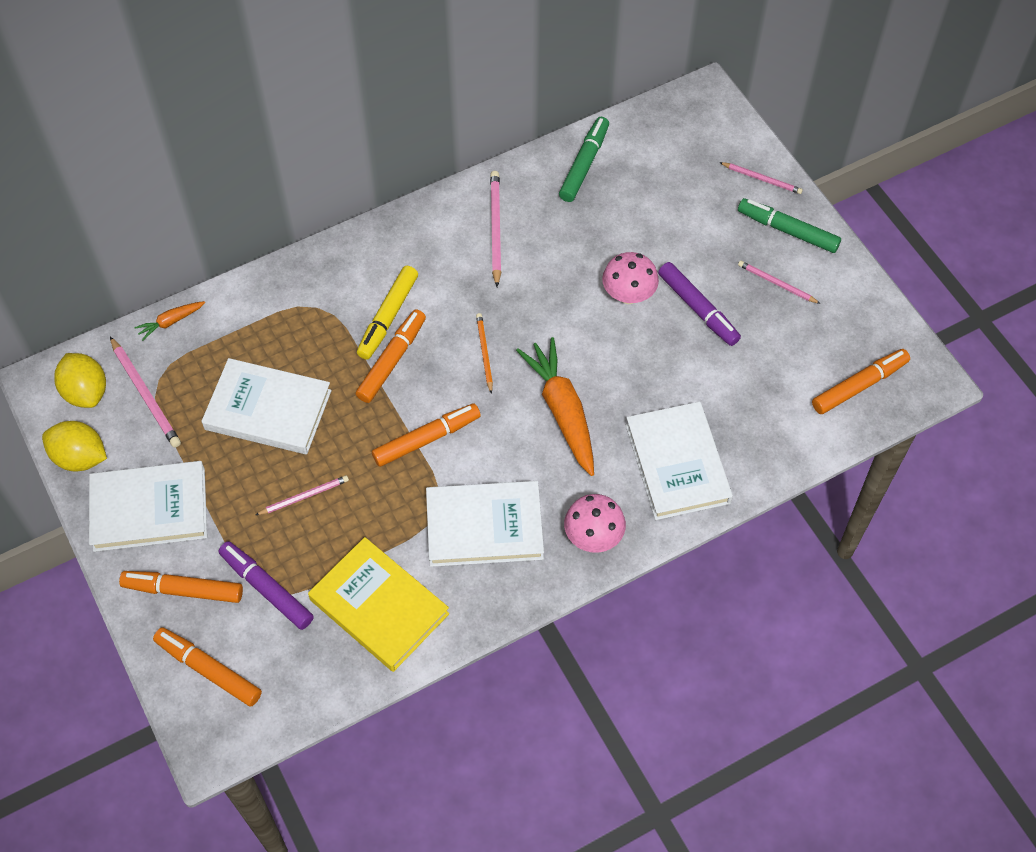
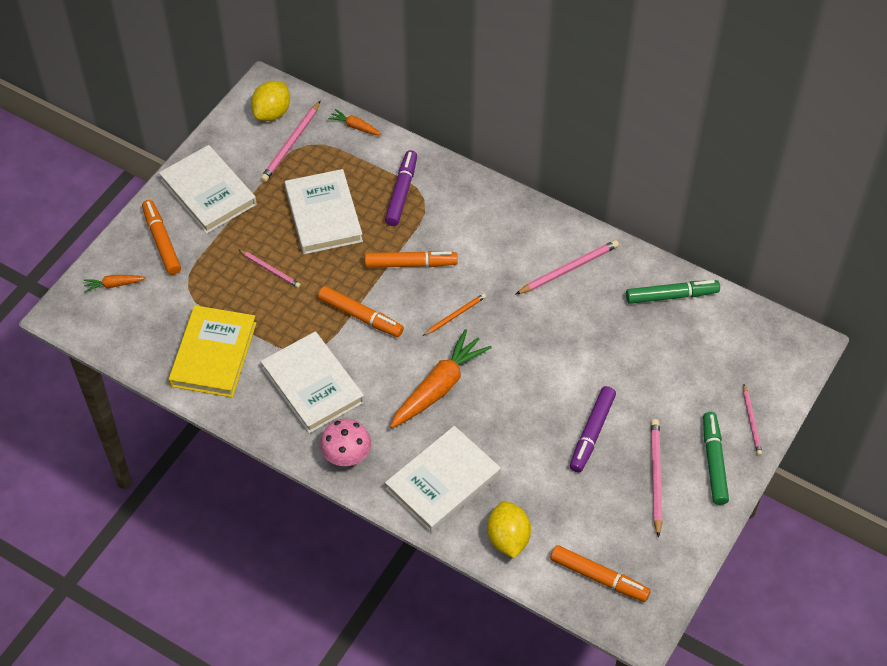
camera: 60 degrees right, 5 degrees down
(80, 457) = (222, 136): yellow lemon -> yellow lemon (508, 538)
(208, 670) = (114, 285): orange marker -> orange carrot
(267, 588) = (189, 285): purple marker -> purple marker (401, 192)
(388, 317) = (445, 243): yellow marker -> none
(628, 295) = (571, 381): pink mushroom -> none
(776, 283) = (655, 477): pink pencil -> pink pencil, size x1.57

